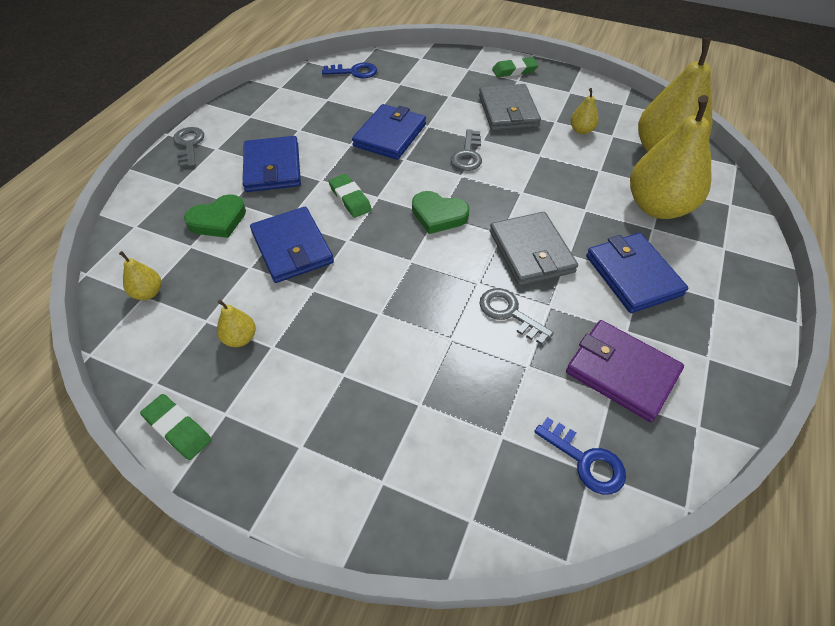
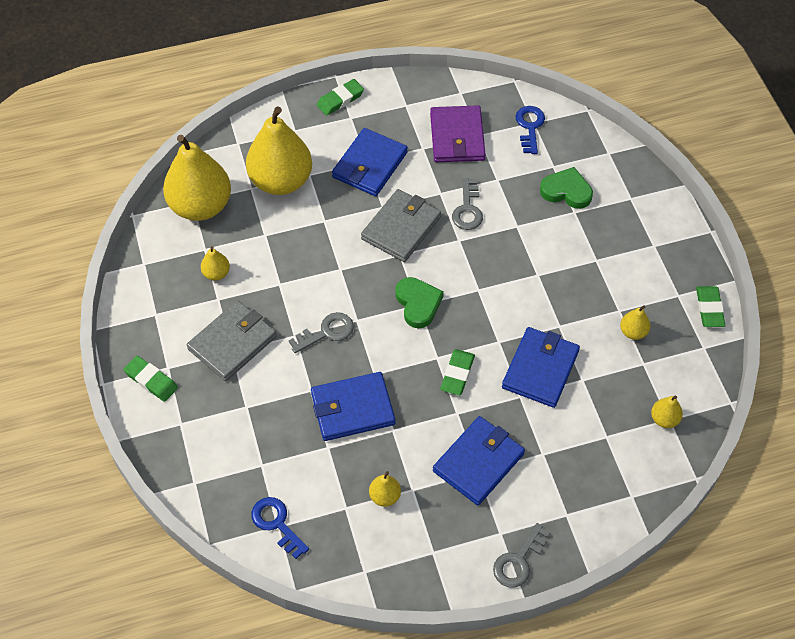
camera: 130 degrees left, 5 degrees up
(218, 220) = (567, 443): green heart -> green heart (566, 191)
(311, 116) = (385, 496): none -> yellow pear
(753, 305) = (340, 100): none -> green eraser

